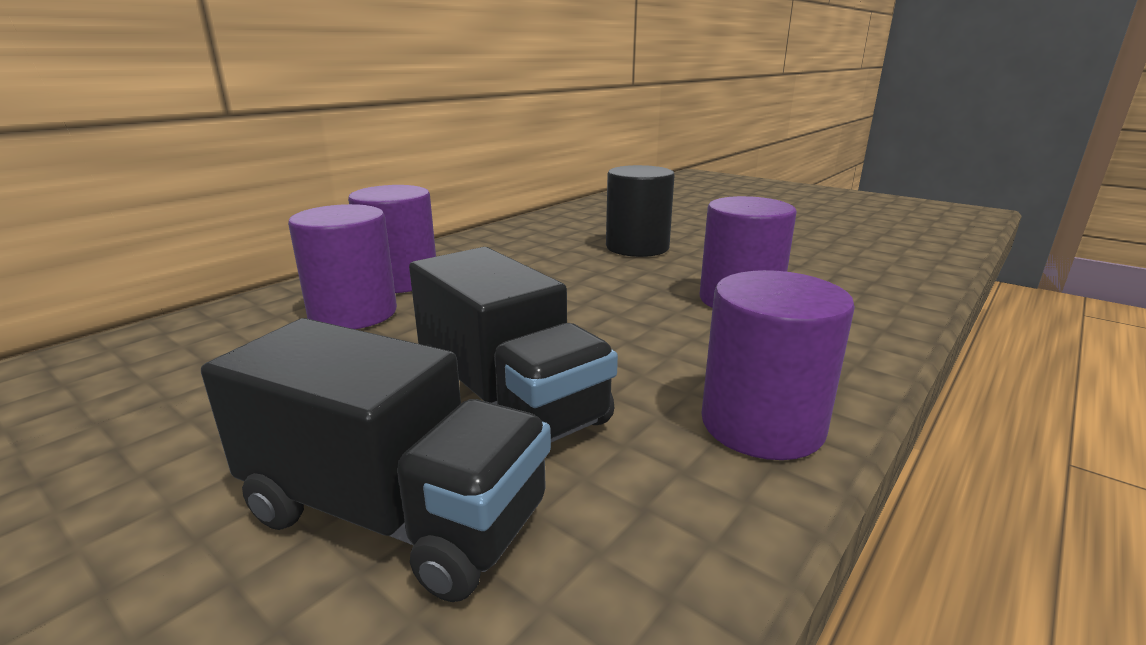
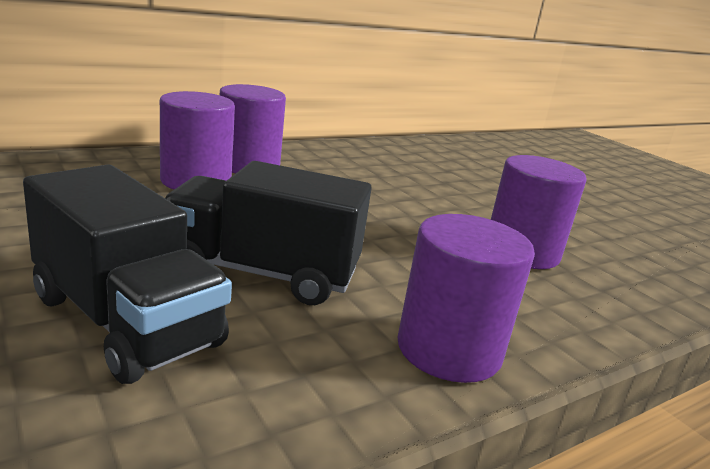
camera: 15 degrees right, 0 degrees up
(509, 400) = (262, 273): black truck -> black truck turned 120 degrees clockwise
(637, 247) = (467, 186): black cylinder -> none

